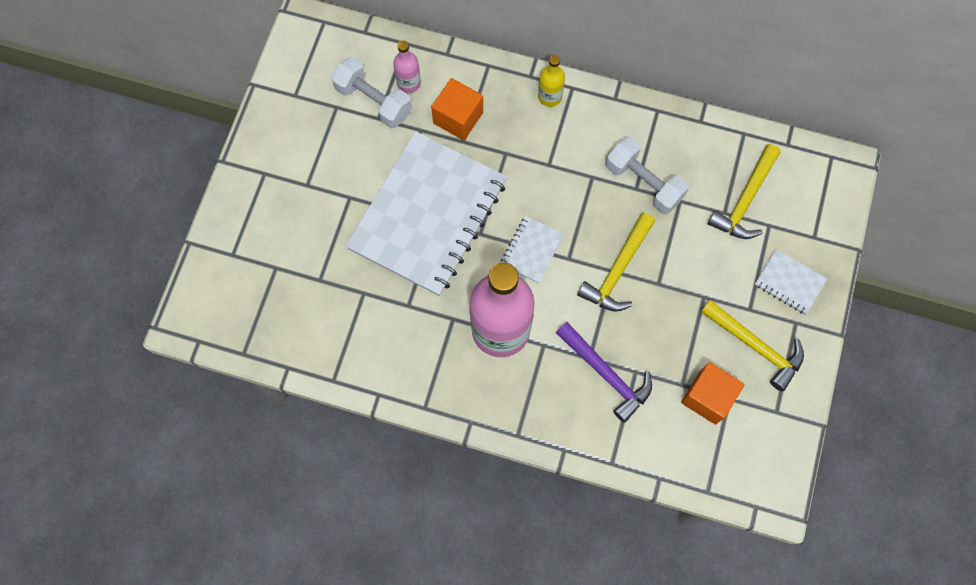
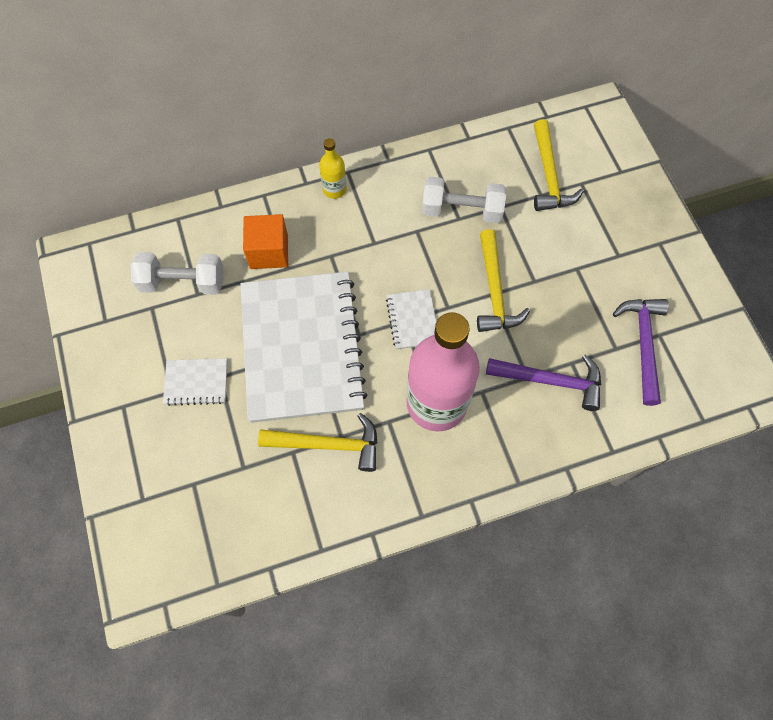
camera: 35 degrees left, 5 degrees down
(409, 83) = (204, 249): pink bottle -> none
(707, 397) = (643, 345): orange cube -> purple hammer
(755, 346) = (645, 281): yellow hammer -> yellow hammer (327, 444)
(789, 282) = (631, 216): white notebook -> white notebook (196, 382)

